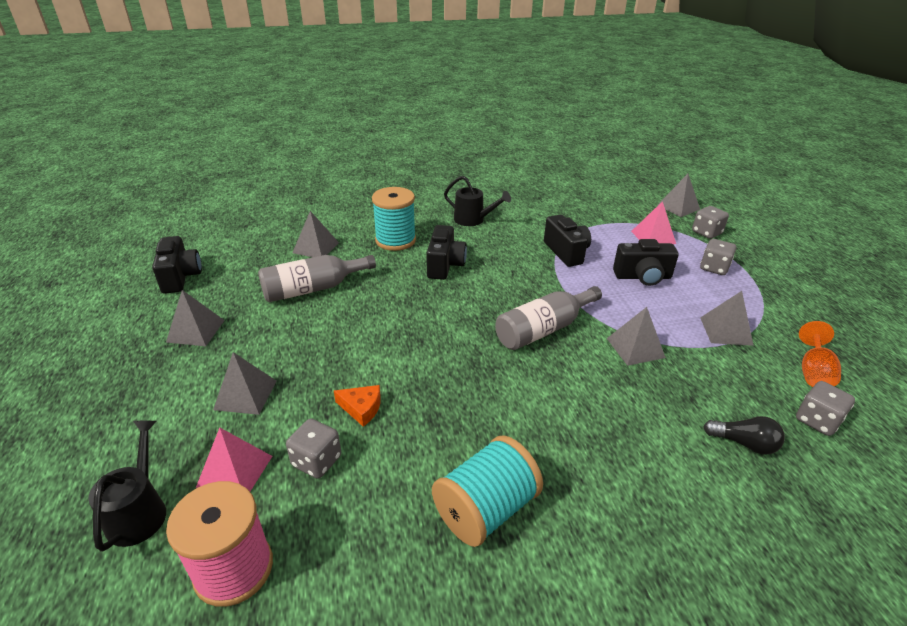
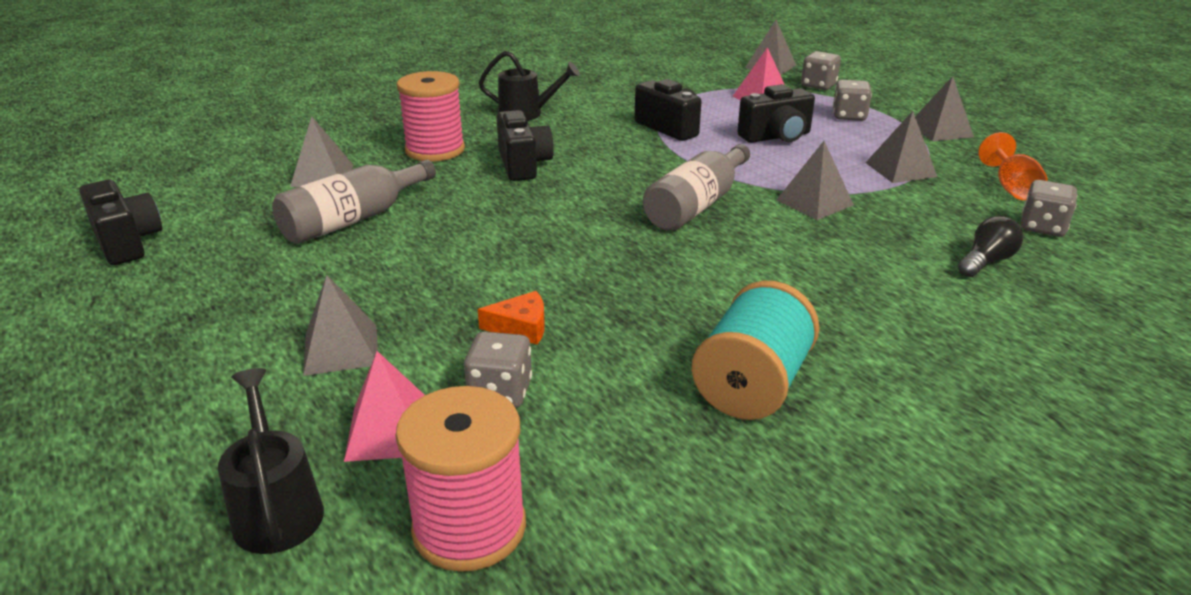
camera: 20 degrees left, 5 degrees down
(195, 331) = (203, 297): grey pyramid -> grey pyramid (940, 130)
(395, 240) = (435, 150): turquoise spool -> pink spool
(744, 443) = (986, 261): black light bulb -> black light bulb turned 45 degrees counterclockwise

